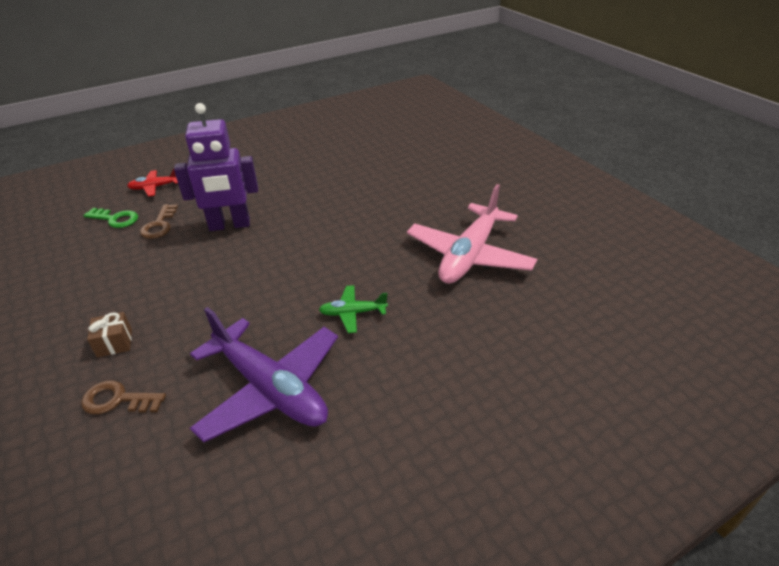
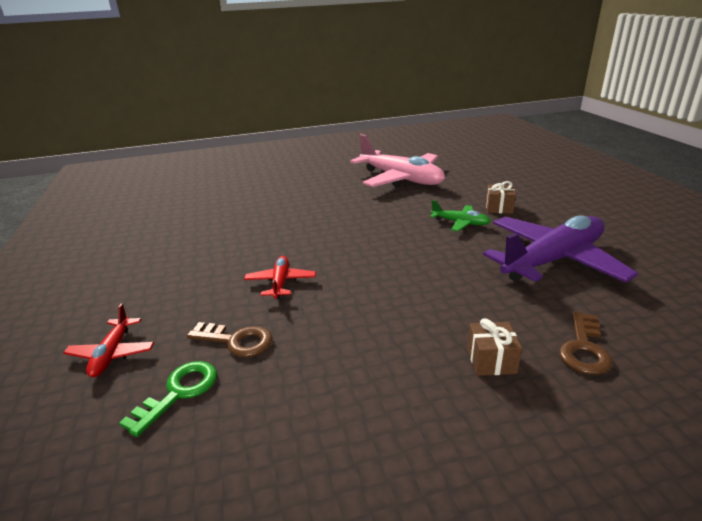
camera: 75 degrees left, 10 degrees down
(229, 225) = (280, 282): purple robot -> red plane
(353, 313) = (460, 223): green plane -> green plane turned 75 degrees counterclockwise
(403, 344) = (499, 208): none -> brown gift

